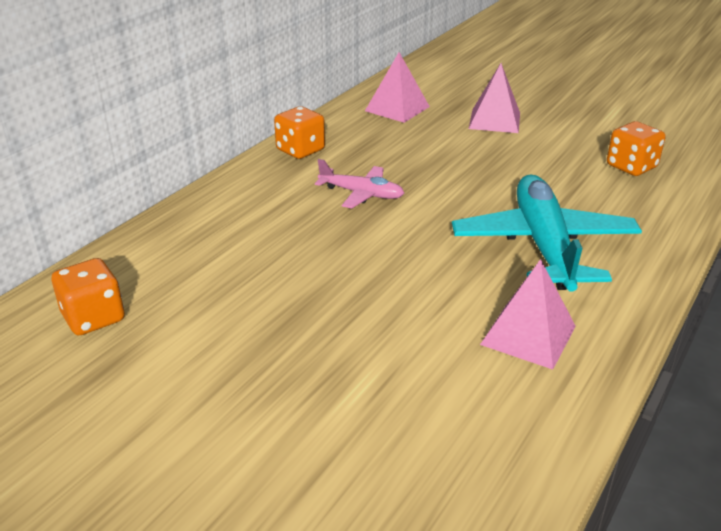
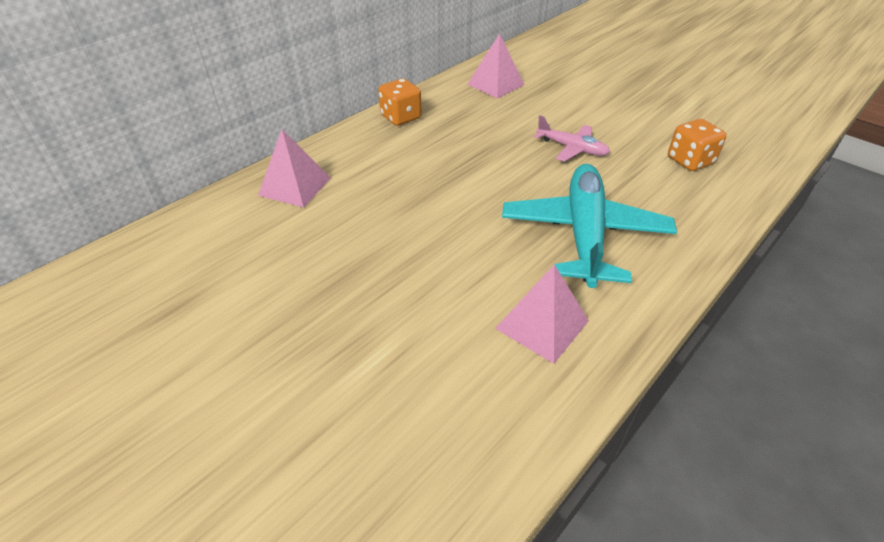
camera: 10 degrees right, 10 degrees up
(93, 318) = (181, 259): orange dice -> none
(362, 194) = (439, 164): pink plane -> pink plane (572, 148)
(495, 120) = (578, 103): pink pyramid -> pink pyramid (295, 186)

